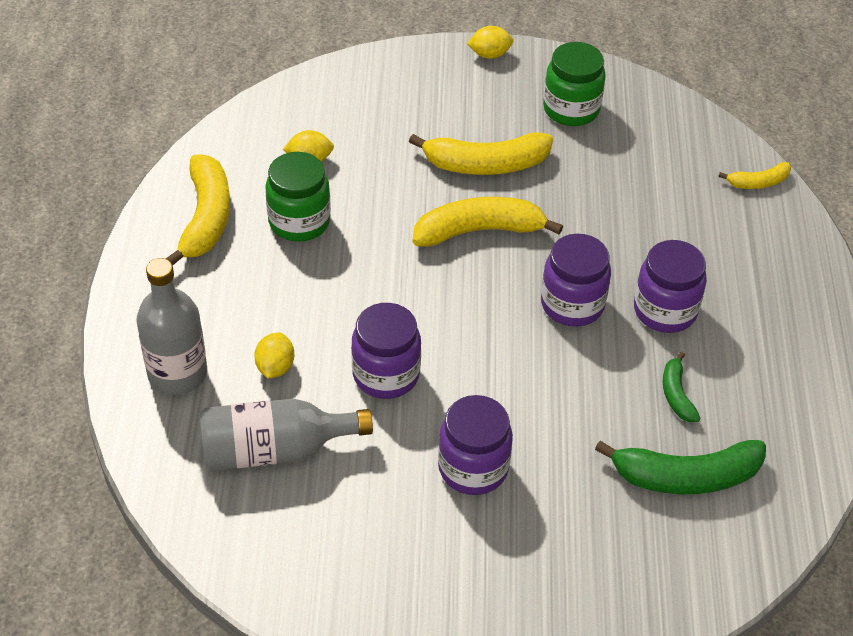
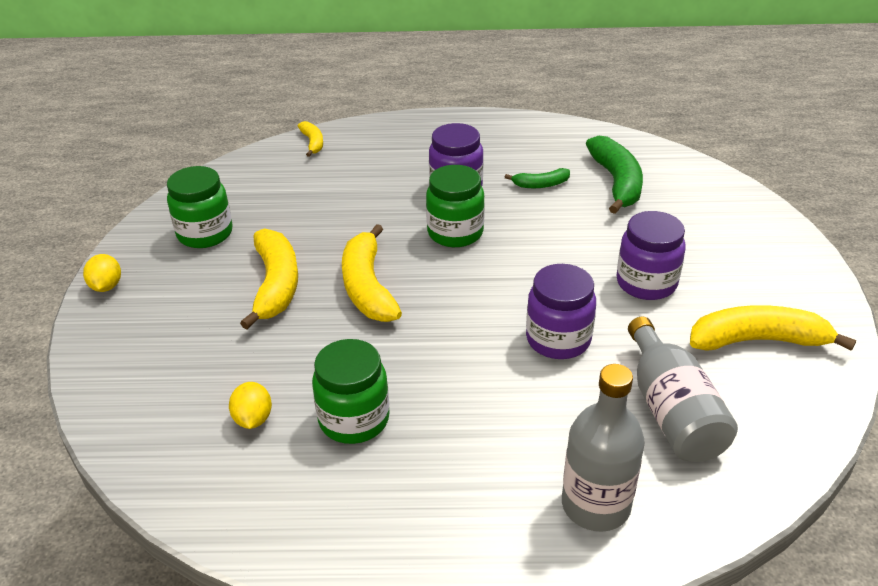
camera: 90 degrees left, 10 degrees down
(206, 218) = (347, 508): yellow banana -> yellow banana (758, 340)
(275, 367) = (567, 421): yellow lemon -> none
(572, 304) = (455, 233): purple jar -> green jar

